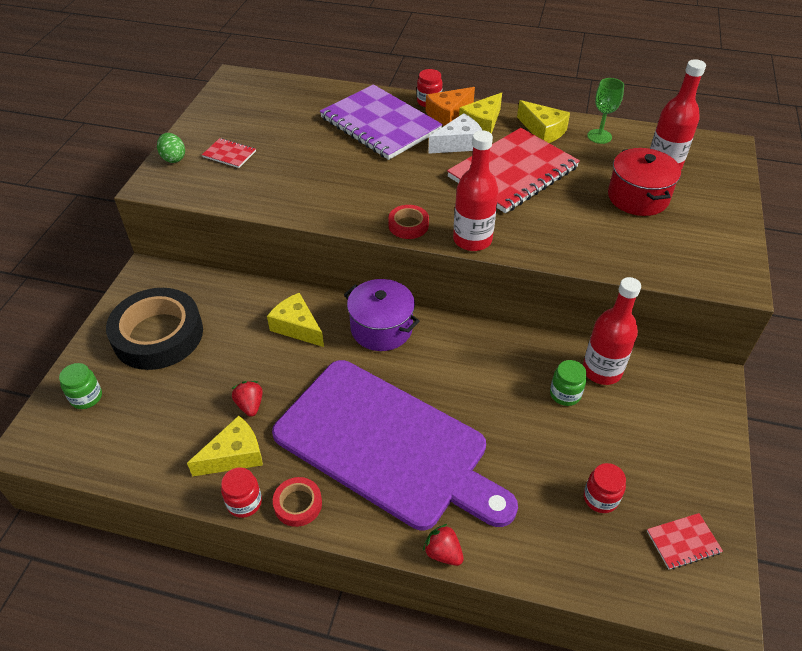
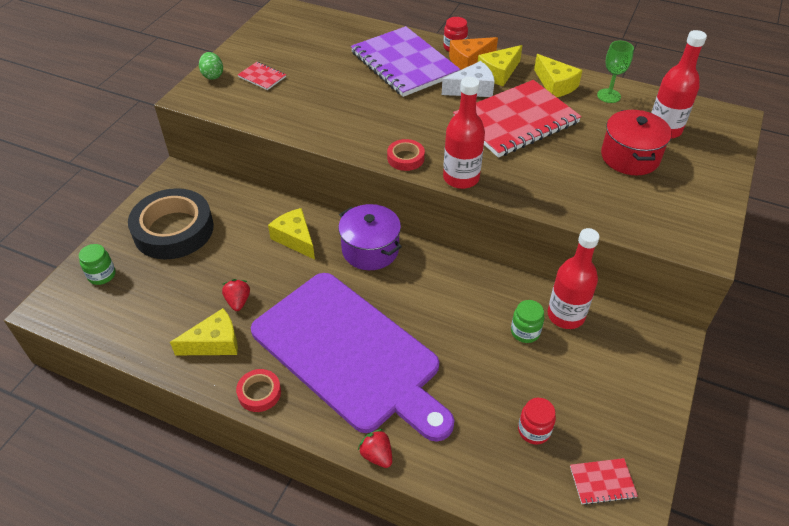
camera: 10 degrees right, 0 degrees up
(244, 502) = (214, 384): red jar -> none

